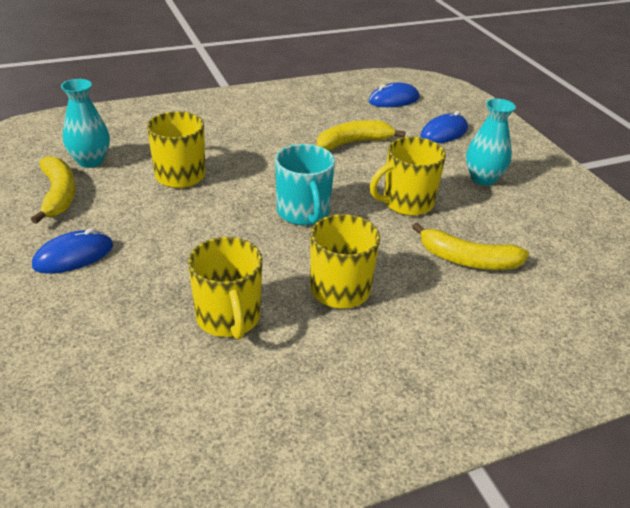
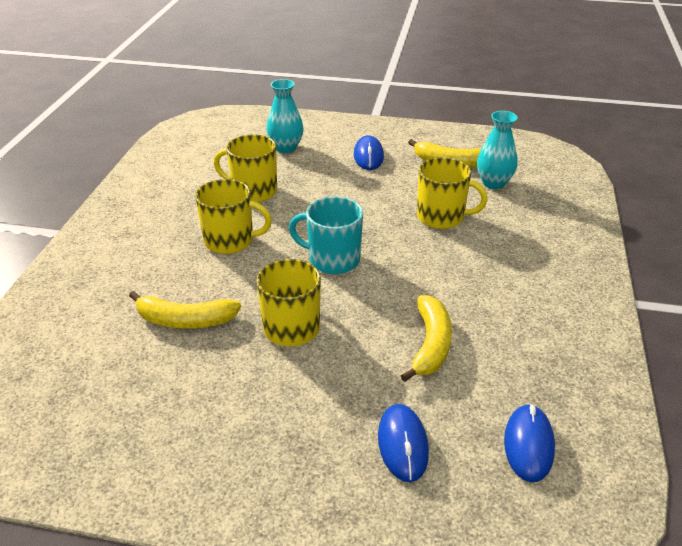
camera: 125 degrees right, 0 degrees up
(468, 260) = (185, 320): yellow banana -> yellow banana turned 135 degrees counterclockwise
(483, 178) = (279, 414): turquoise vase -> turquoise vase (286, 148)

